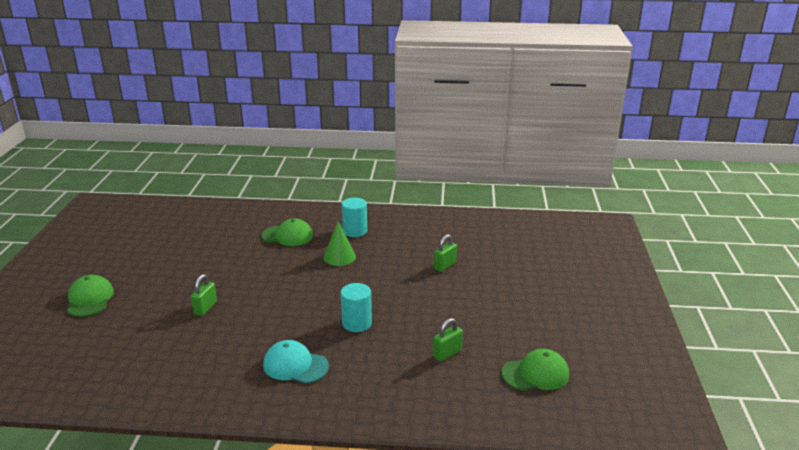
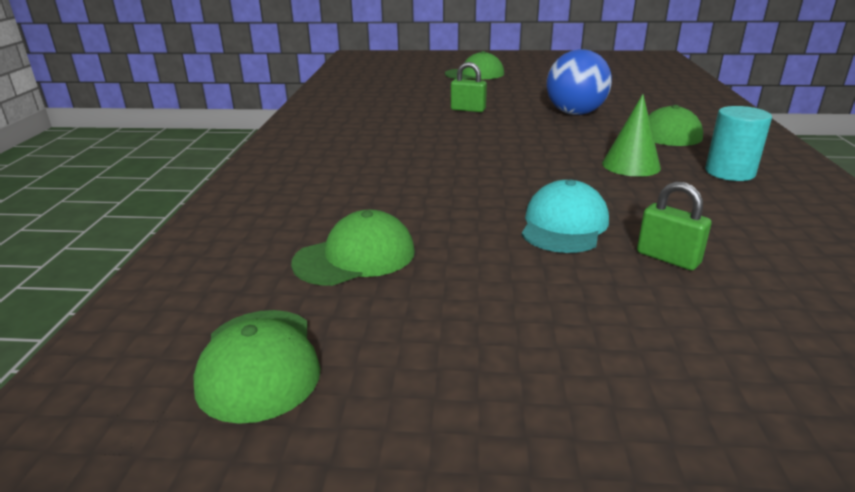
camera: 90 degrees right, 0 degrees up
(236, 262) = (575, 113): none -> blue ball
(295, 365) = (350, 155): turquoise cap -> turquoise cap (564, 225)
(356, 323) = (443, 184): turquoise cylinder -> none
(447, 353) = (355, 257): green padlock -> green cap

